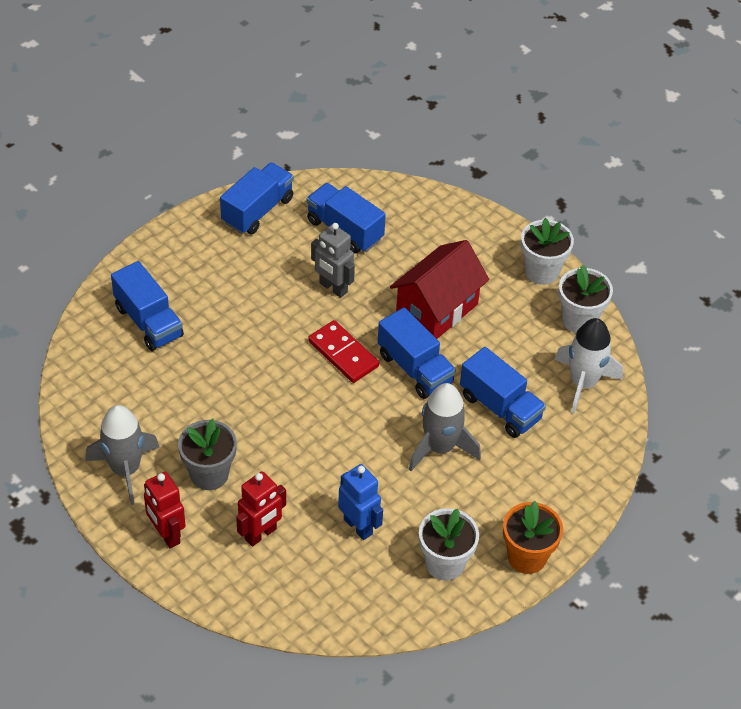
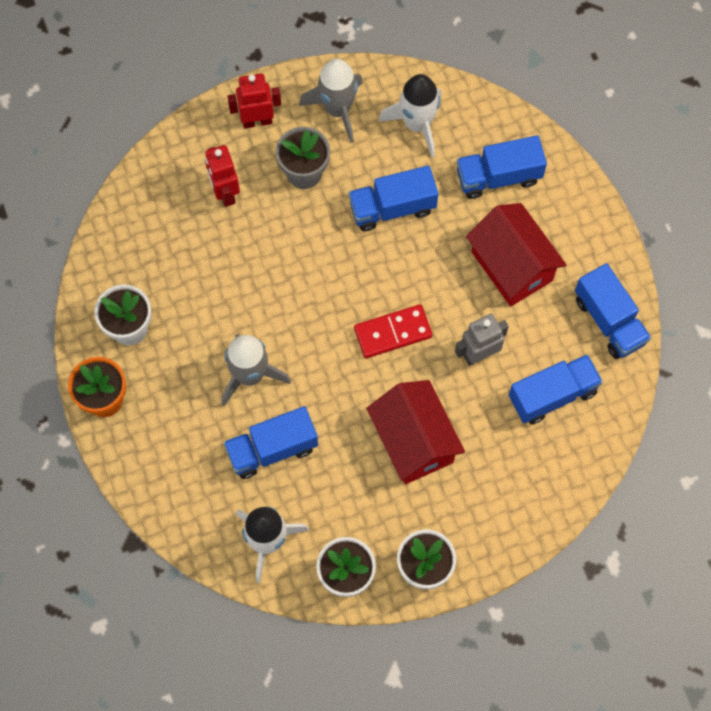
camera: 115 degrees right, 20 degrees up
(117, 399) = (417, 124): none -> white rocket
(236, 288) = (511, 266): none -> red house
(358, 526) = (198, 273): blue robot -> none
(415, 368) = (349, 390): blue truck -> blue truck (392, 207)

